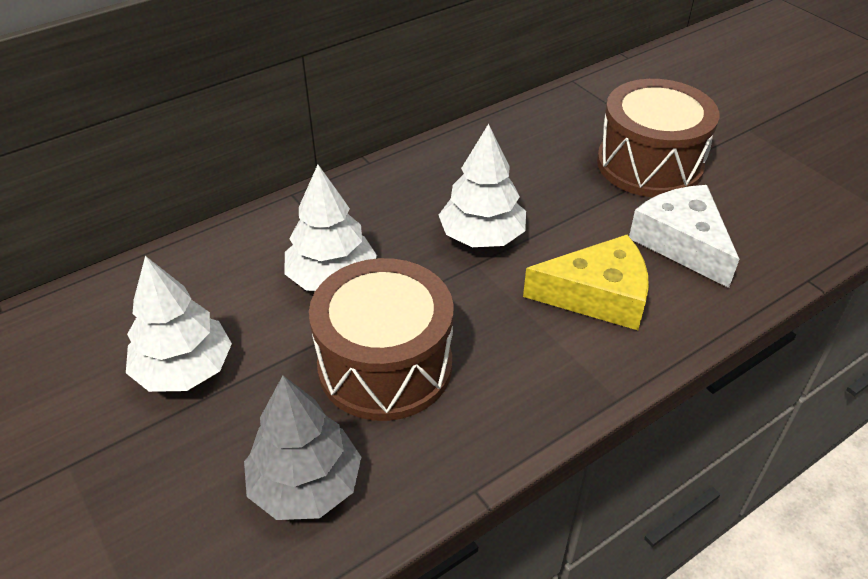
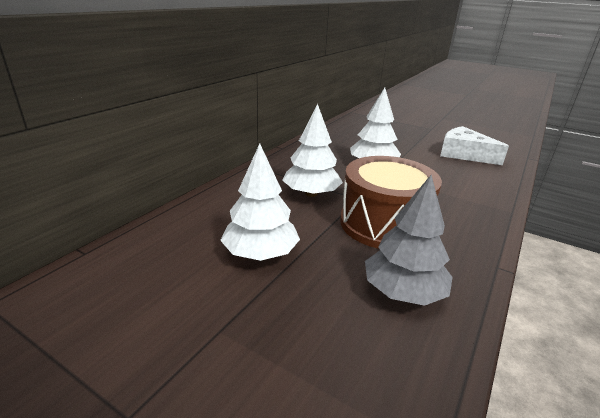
camera: 25 degrees left, 15 degrees down
(597, 295) = (453, 177): yellow cheese -> none
(649, 164) = (417, 132): brown drum -> none

